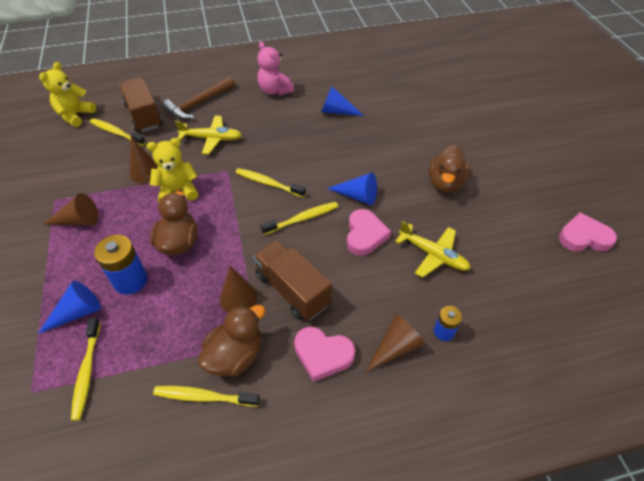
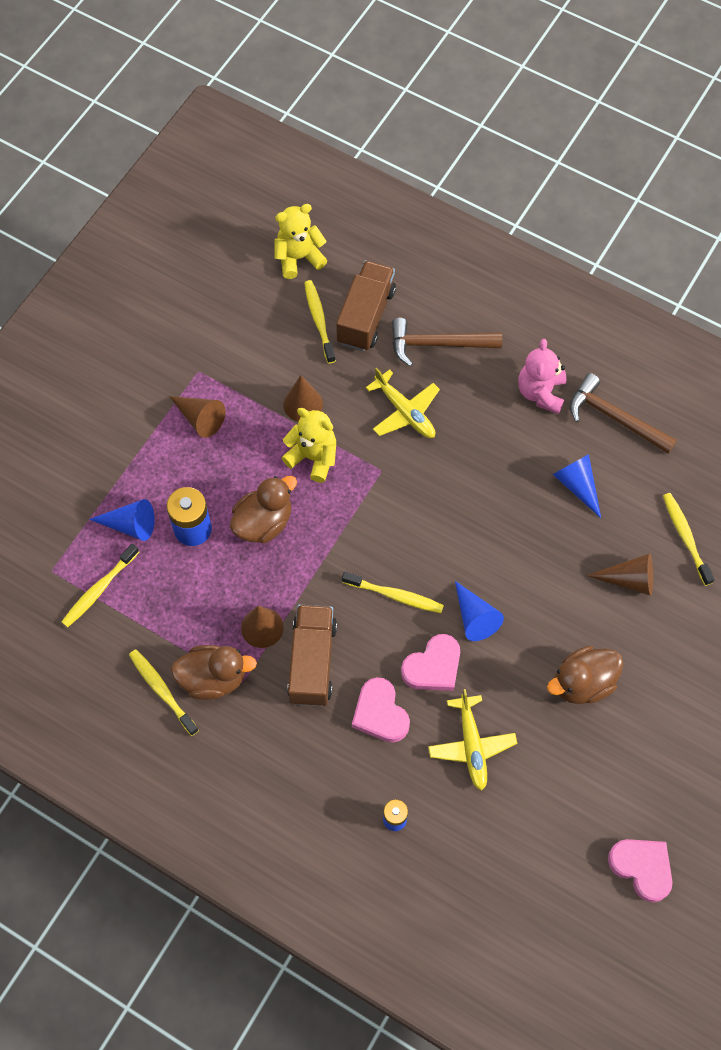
camera: 45 degrees right, 15 degrees up
(268, 183) = (405, 523): yellow toothbrush -> yellow toothbrush (685, 537)
(321, 79) = (614, 418): none -> brown hammer
(323, 354) = (278, 742): pink heart -> pink heart (380, 713)
(396, 347) = (341, 792): brown cone -> brown cone (629, 579)

